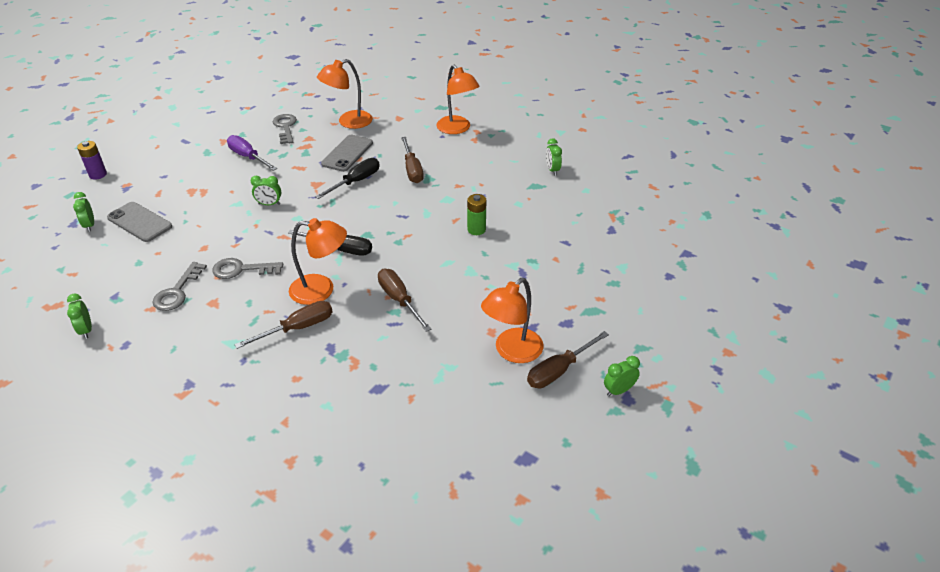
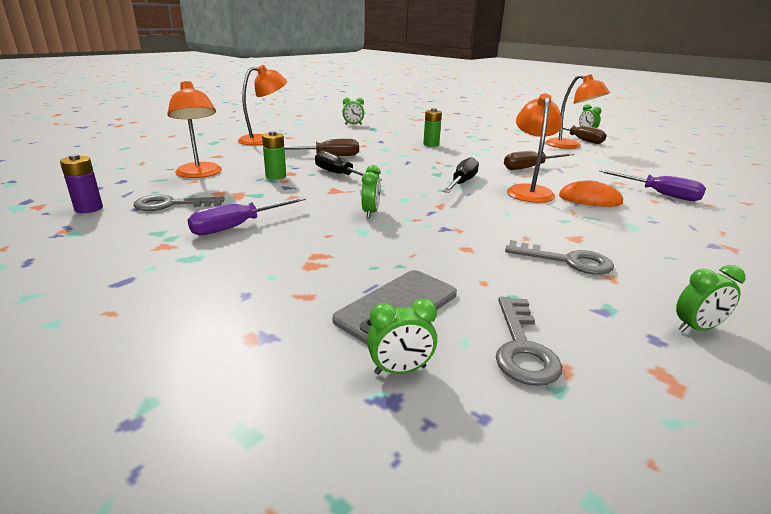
camera: 85 degrees left, 15 degrees down
(98, 174) = (173, 390): purple battery -> purple battery (89, 209)
(242, 269) = (508, 224): grey key -> grey key (522, 347)
(298, 328) = (589, 199): brown screwdriver -> orange mouse
(317, 388) = (659, 194): none -> purple screwdriver
(347, 153) = (276, 176): grey phone -> green battery

